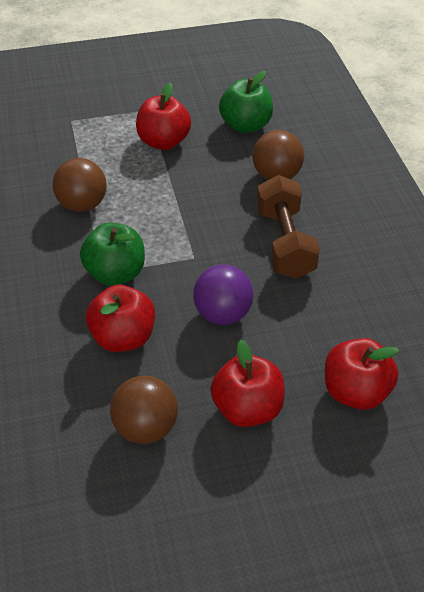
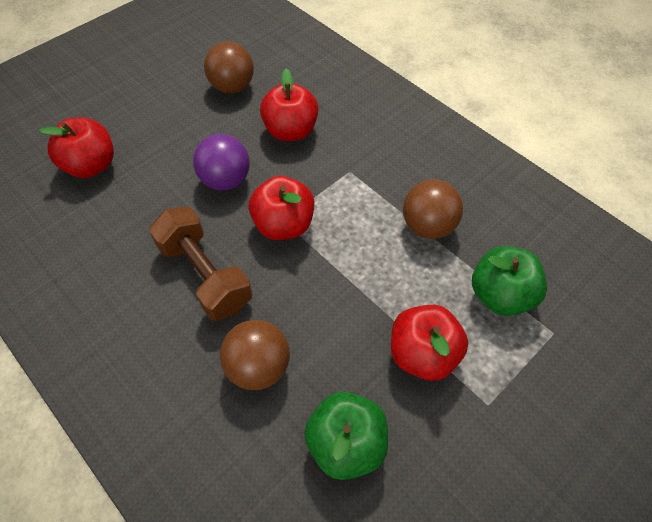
camera: 150 degrees right, 10 degrees up
(115, 273) = (338, 175): green apple -> green apple (500, 295)
(247, 409) = (169, 123): red apple -> red apple (283, 225)

